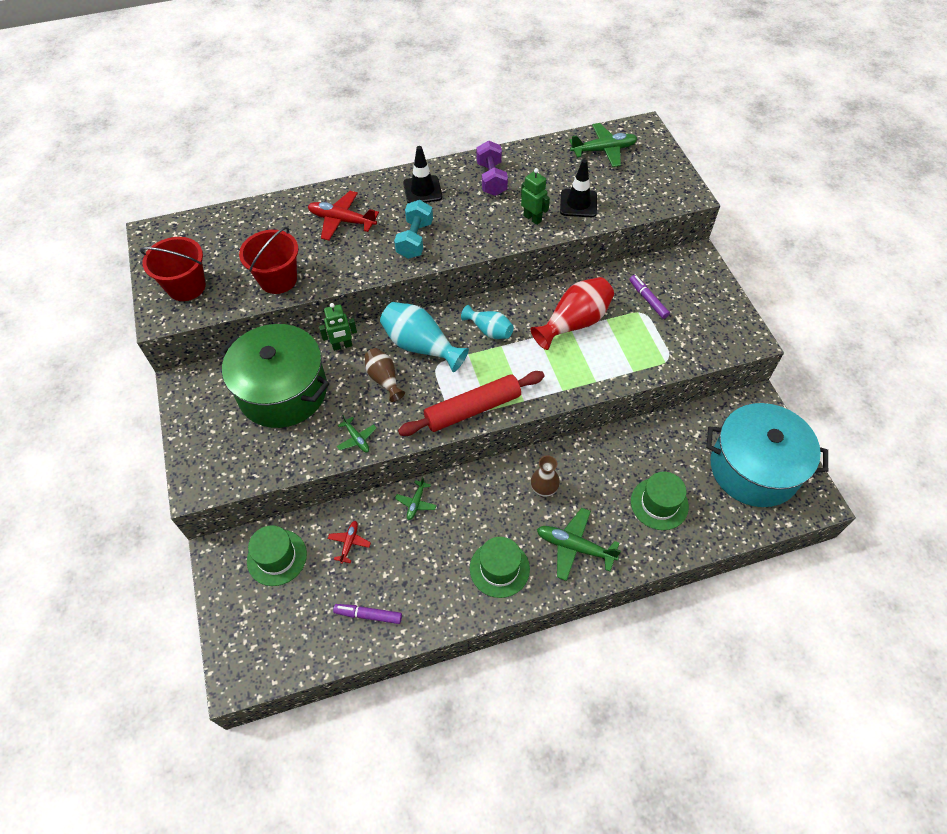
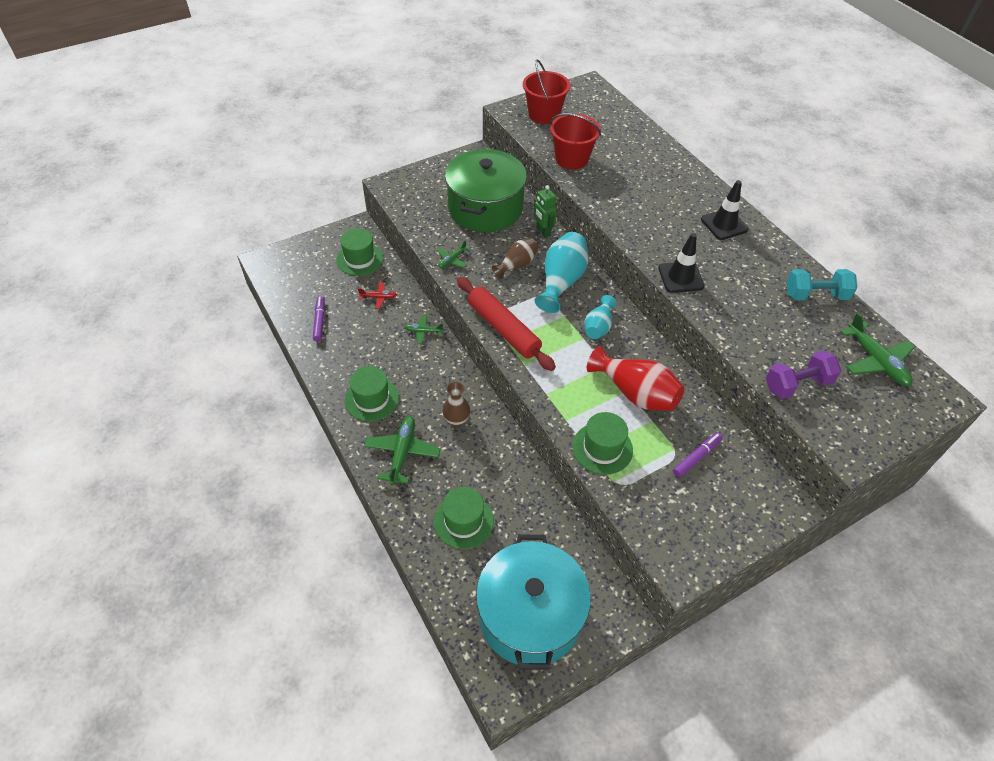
camera: 75 degrees right, 5 degrees down
(342, 220) = (656, 180): red plane -> none
(415, 240) = (656, 231): turquoise dumbbell -> turquoise dumbbell (815, 295)
(491, 179) = (769, 271): purple dumbbell -> purple dumbbell (797, 384)
(532, 218) = (730, 311): green robot -> none
(578, 203) = (773, 347): black traffic cone -> black traffic cone (680, 277)
(630, 361) = (602, 448): none -> green hat

